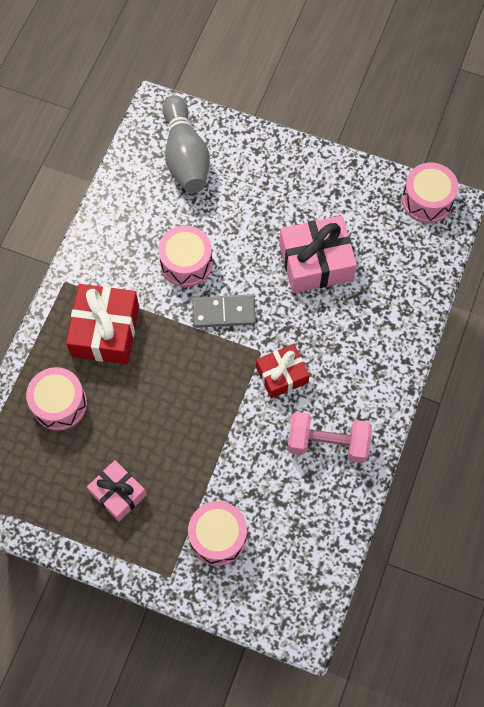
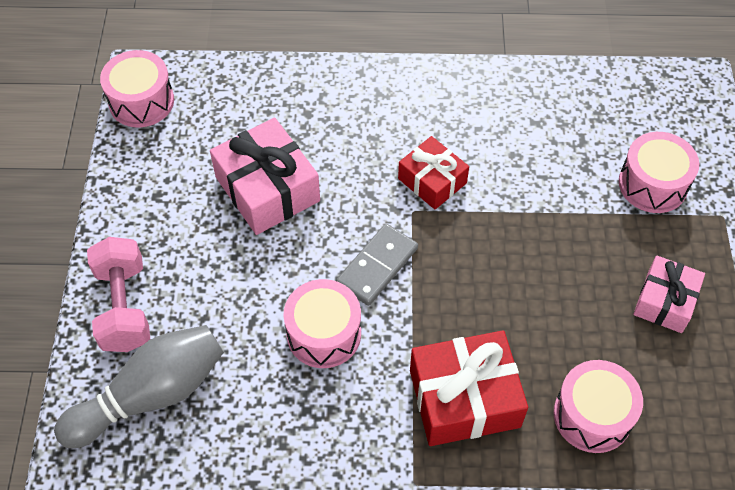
camera: 110 degrees left, 10 degrees down
(224, 312) = (377, 266): grey domino -> grey domino turned 60 degrees clockwise
(327, 443) = (492, 115): pink dumbbell -> pink dumbbell (124, 307)

